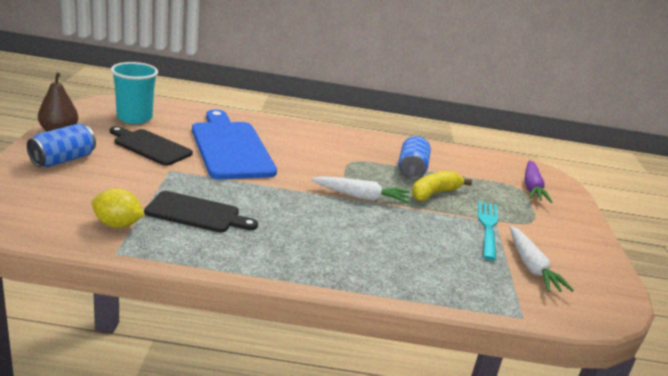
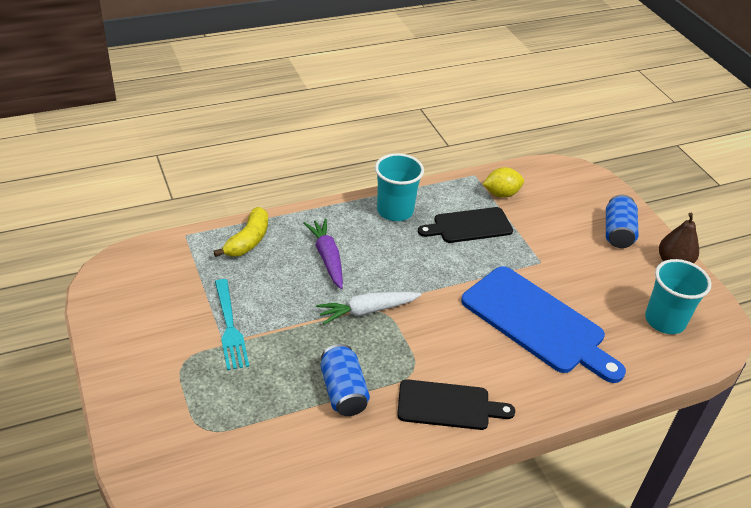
camera: 155 degrees right, 15 degrees up
(150, 146) = (593, 283): black cutting board -> black cutting board (448, 405)
(260, 253) = (395, 211): none -> turquoise cup
(434, 193) = (300, 357): yellow banana -> yellow banana (248, 241)
(531, 267) = (180, 291): white carrot -> none
(532, 187) = (185, 439): purple carrot -> purple carrot (327, 258)

